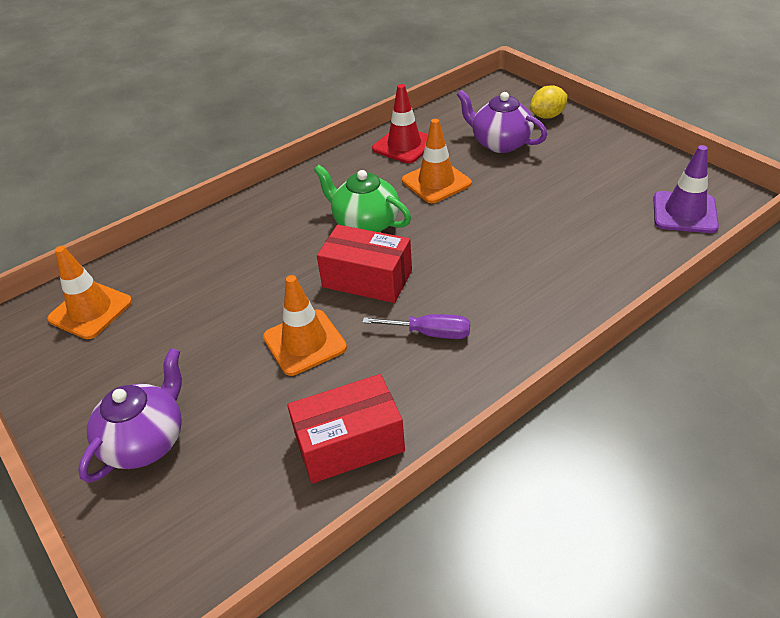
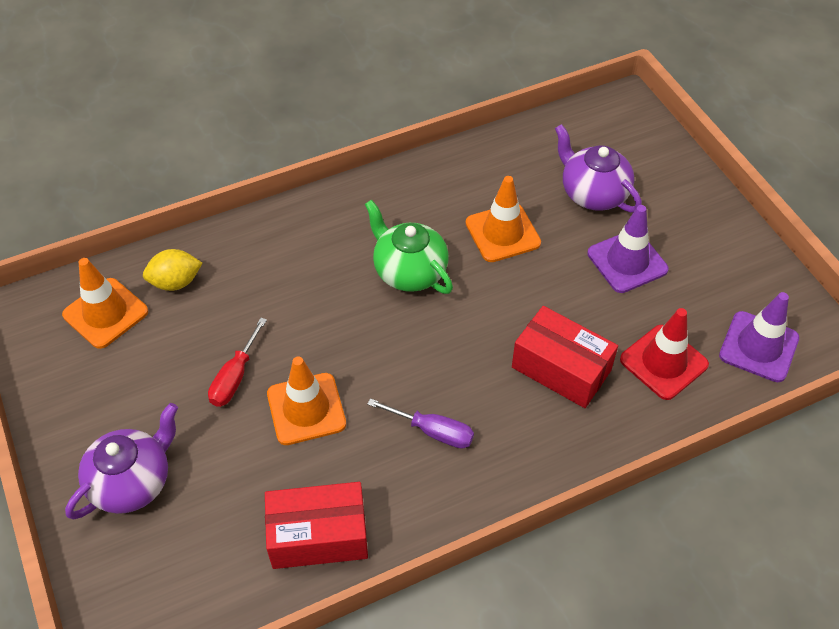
camera: 10 degrees right, 10 degrees up
(228, 333) = (235, 377): none -> red screwdriver
(367, 279) = (390, 346): red box -> red box (561, 369)
(404, 145) = (484, 169): red traffic cone -> red traffic cone (663, 362)
(547, 116) = (662, 165): yellow lemon -> yellow lemon (176, 282)
(548, 180) = (627, 261): none -> purple traffic cone

